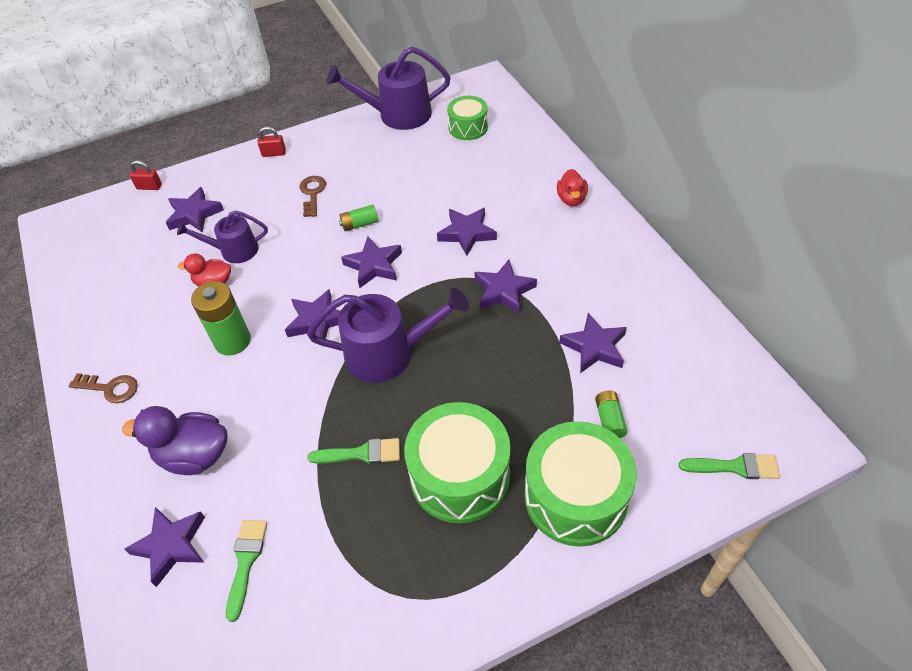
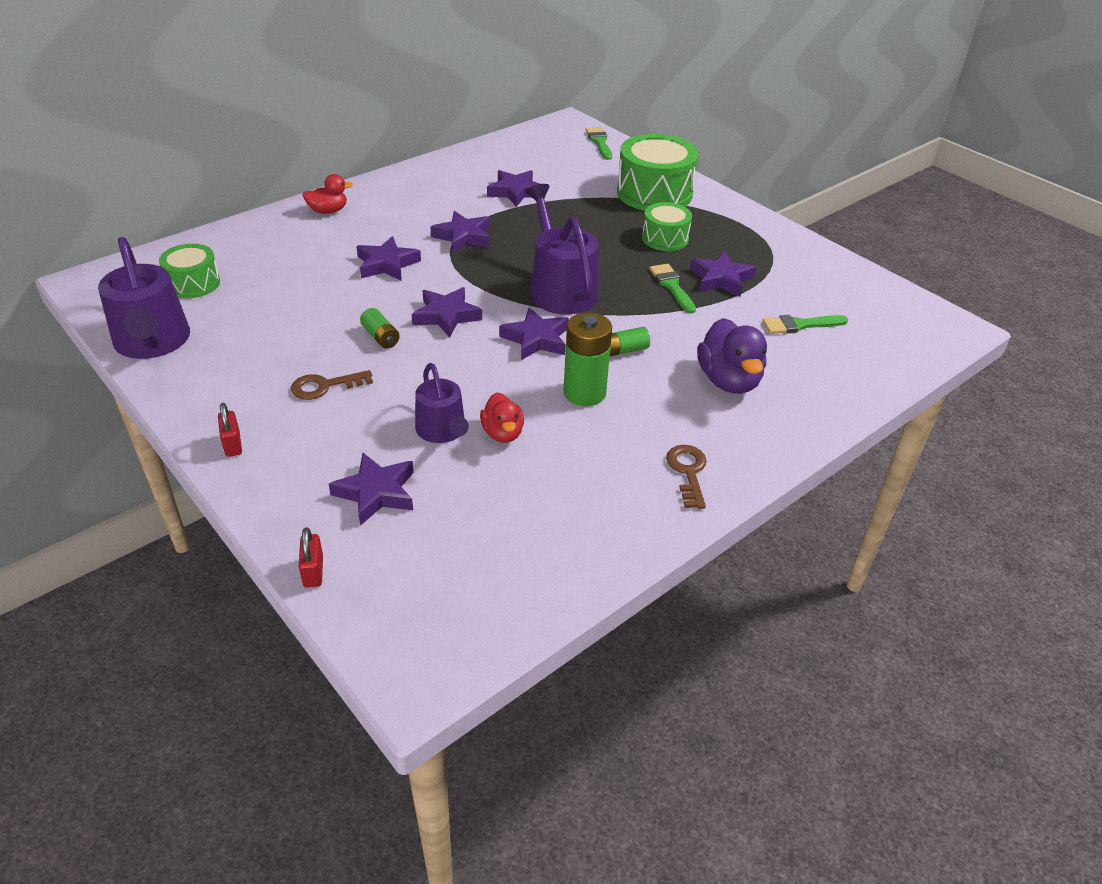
camera: 110 degrees left, 10 degrees down
(171, 546) = (817, 369): purple star -> purple star (721, 279)
(460, 476) = (665, 238): green drum -> green drum, size x0.57
(609, 420) = (583, 183): green battery -> green battery (624, 350)

